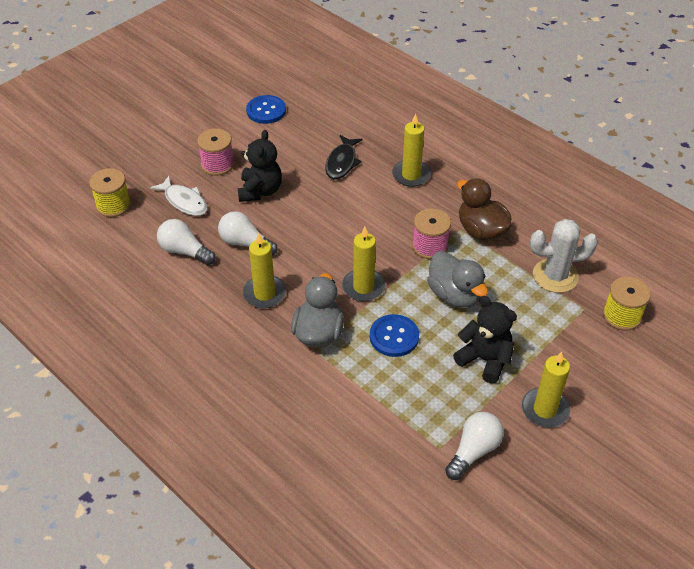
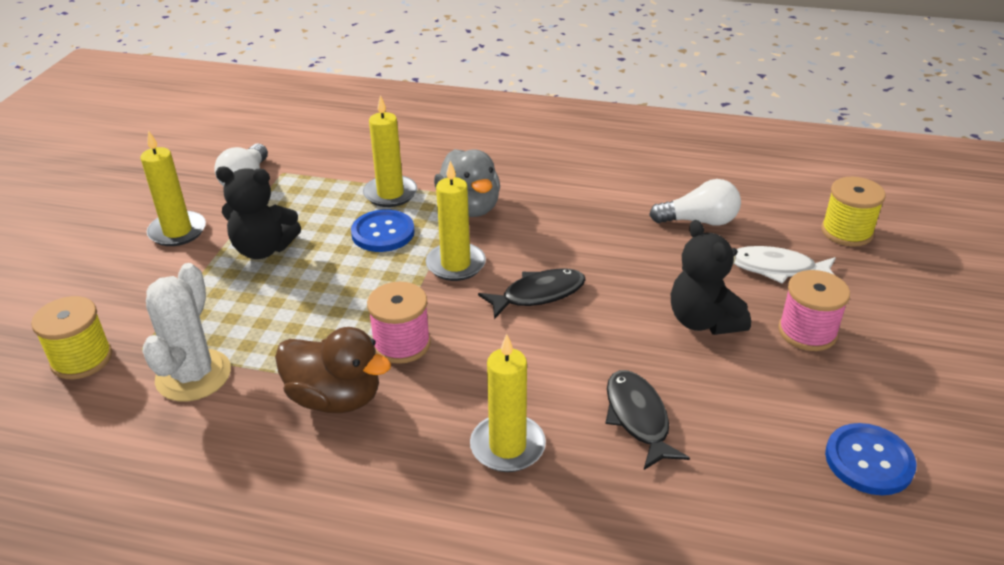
camera: 150 degrees right, 10 degrees down
(245, 243) = (643, 254): white light bulb -> none
(264, 294) = (563, 218): yellow candle -> yellow candle (390, 194)
(331, 244) = (538, 294): none -> black fish
(454, 295) = (332, 298): grey duck -> none
(555, 276) = (193, 375): white cactus -> white cactus turned 45 degrees counterclockwise

